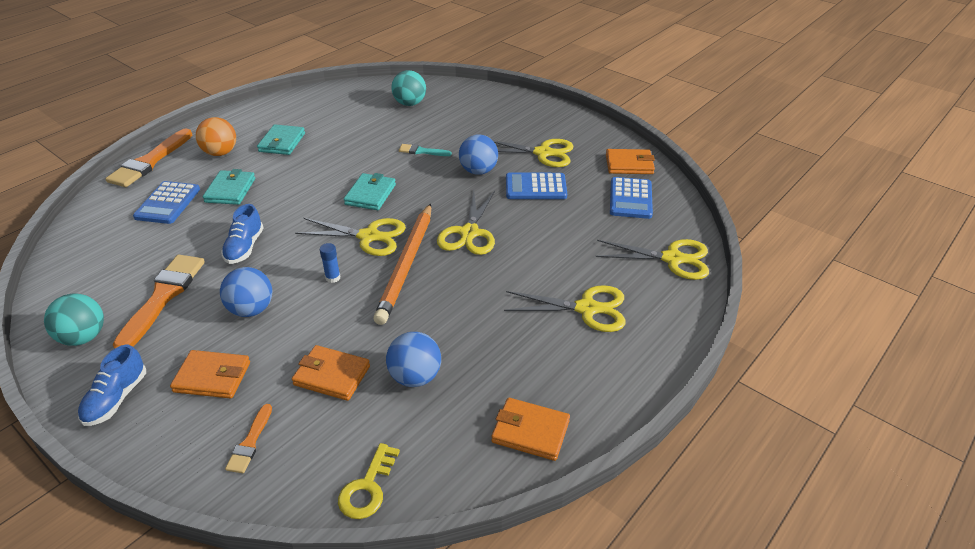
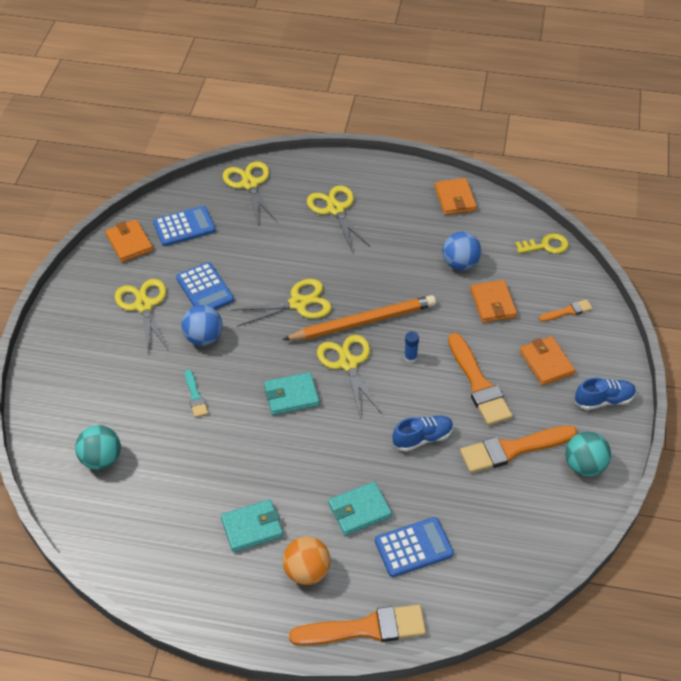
camera: 120 degrees left, 10 degrees up
(251, 310) = (478, 384): blue ball -> orange brush

